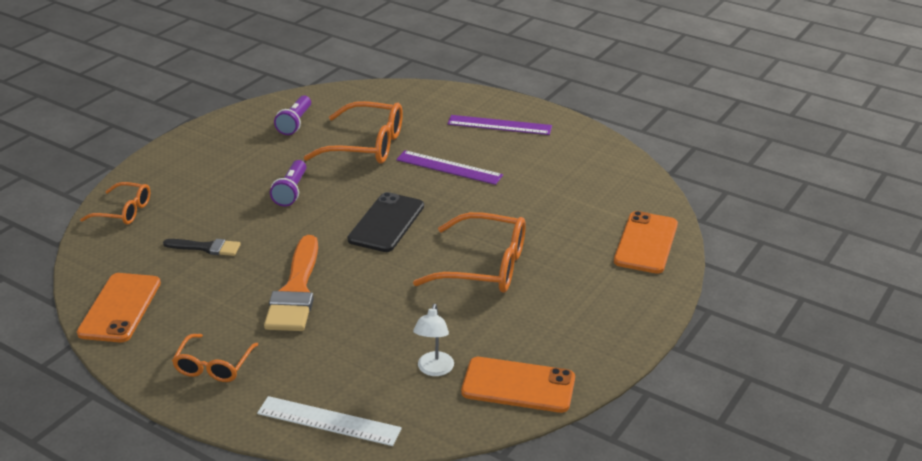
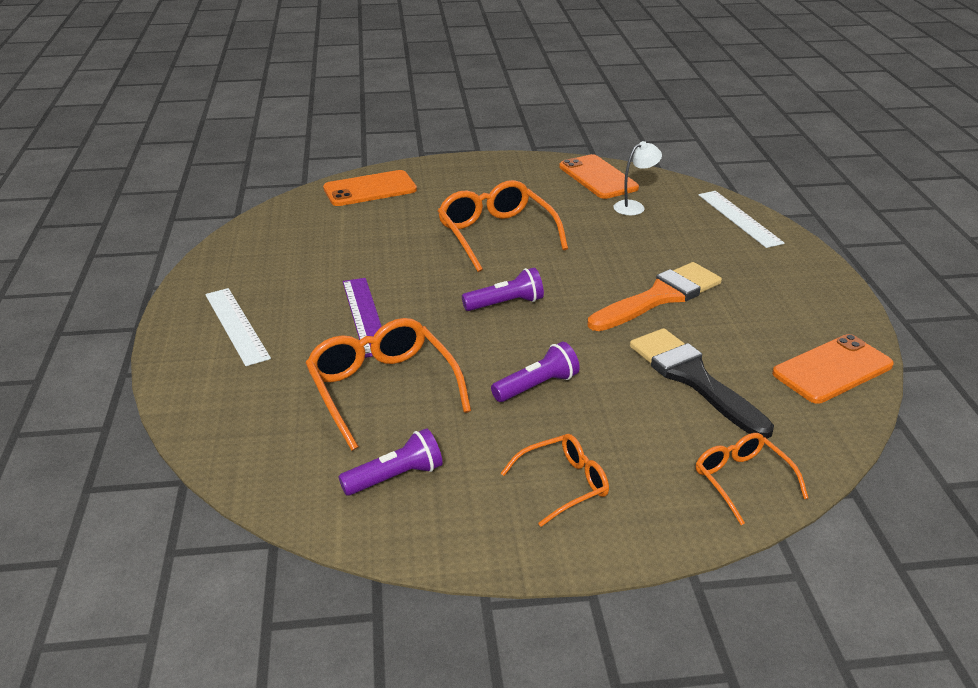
camera: 130 degrees left, 0 degrees up
(206, 248) = (693, 378): black brush -> black brush, size x1.85
(213, 366) = (787, 284): orange glasses -> orange glasses (563, 484)
(386, 223) = (505, 303): black phone -> purple flashlight
(499, 125) = (236, 325): purple ruler -> white ruler

